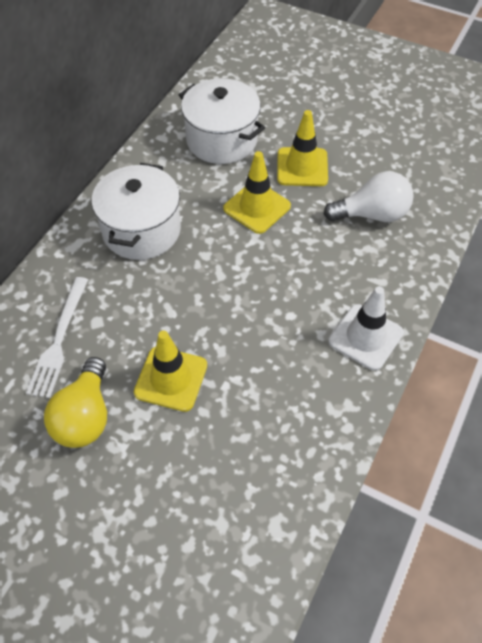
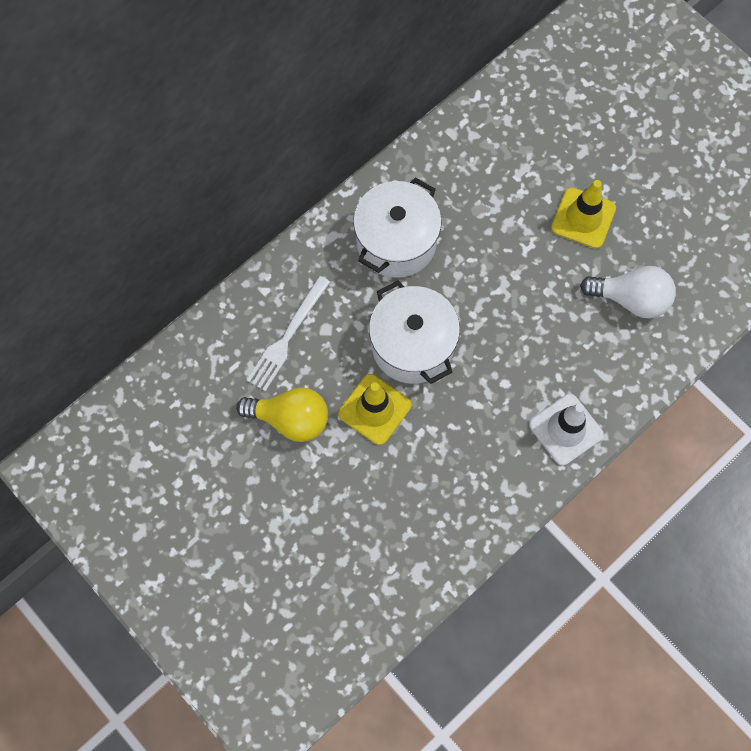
camera: 20 degrees right, 15 degrees up
(85, 416) = (290, 419): yellow light bulb -> yellow light bulb turned 105 degrees counterclockwise
(222, 140) = (512, 156): white pot -> white pot (412, 345)
(257, 207) = (518, 252): yellow traffic cone -> none

